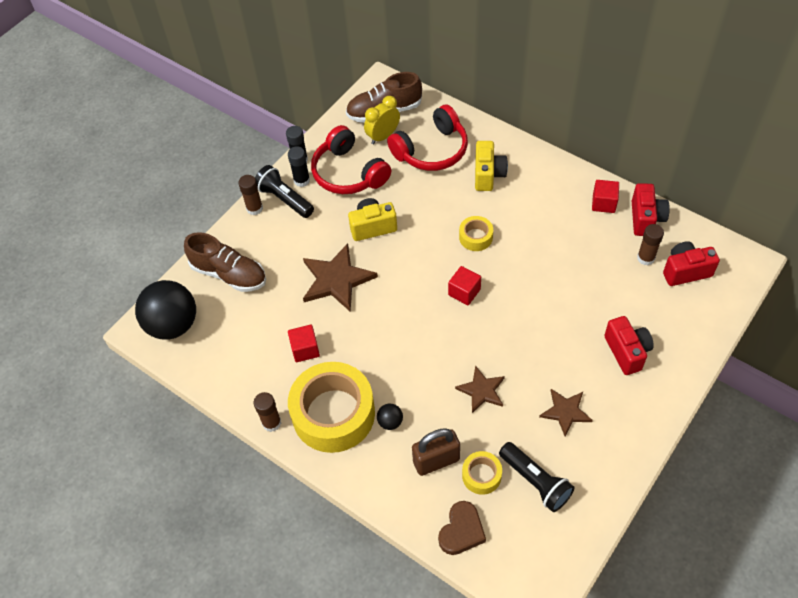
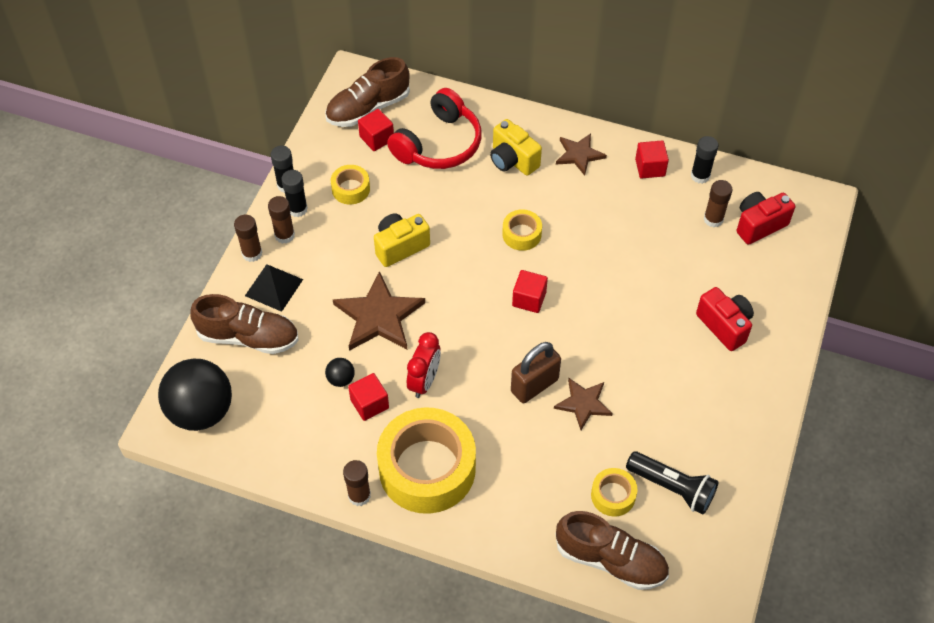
camera: 20 degrees left, 0 degrees up
(262, 239) = (274, 287): none -> black pyramid
(284, 199) = (284, 235): black flashlight -> brown glue stick
(349, 173) = (351, 189): red headphones -> yellow tape
(355, 341) = (424, 381): none -> red clock
(383, 136) = (376, 138): yellow clock -> red cube
(390, 422) = (494, 462): black ball -> black ball (341, 379)
(436, 461) = (559, 492): brown padlock -> brown padlock (534, 385)
(461, 531) = (610, 560): brown heart -> brown shoe
(488, 175) = (512, 160): yellow camera -> yellow camera turned 150 degrees clockwise
(565, 412) = (680, 405): brown star -> brown star (579, 154)
(646, 219) = (700, 176): red camera -> black glue stick

